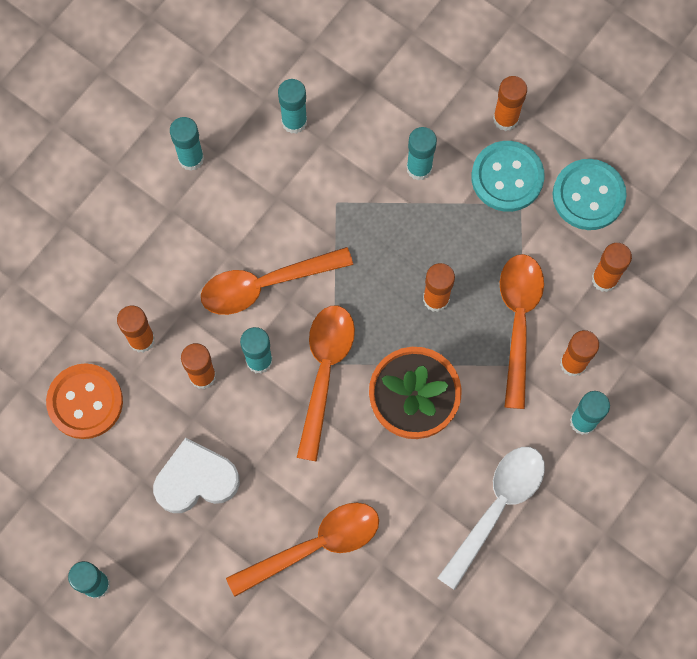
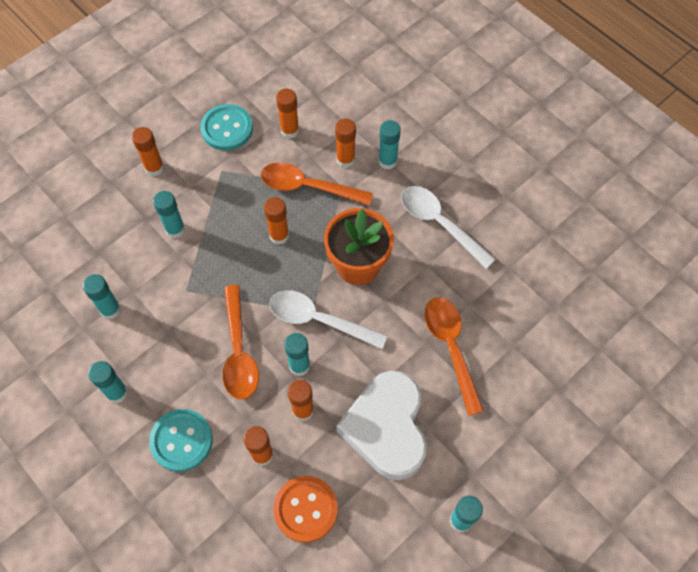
camera: 80 degrees left, 10 degrees down
(196, 480) = (386, 428): white heart -> white heart, size x1.52
(324, 373) = (319, 320): orange spoon -> white spoon
(507, 177) = (199, 175): turquoise button -> turquoise button (181, 440)

